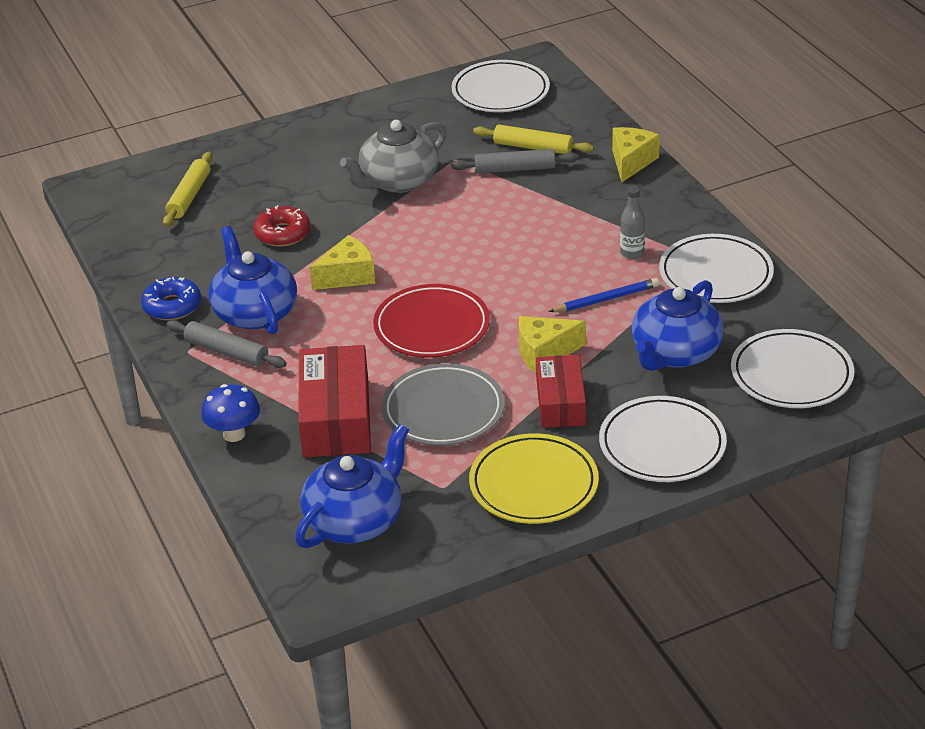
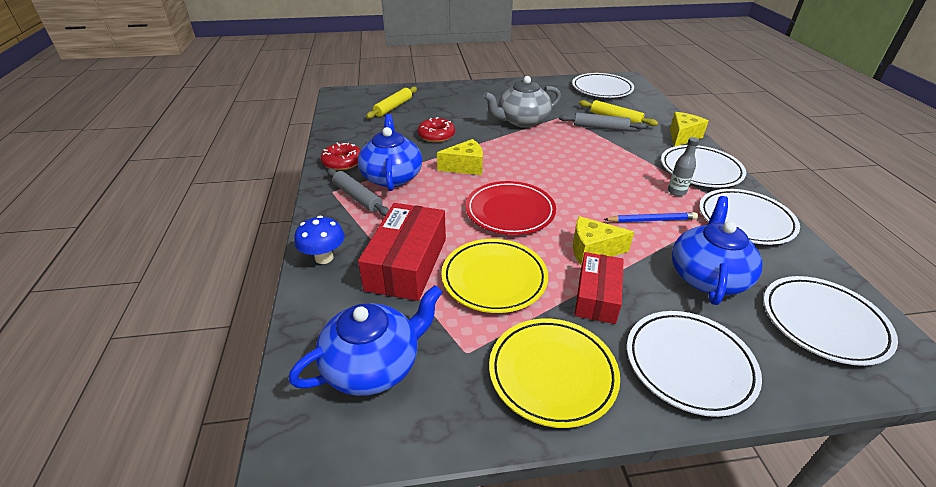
camera: 15 degrees right, 0 degrees up
(172, 306) = (342, 162): blue donut -> red donut
(443, 410) = (494, 278): grey plate -> yellow plate
(659, 213) = (700, 170): none -> white plate
(675, 353) = (707, 276): blue teapot -> blue teapot turned 150 degrees clockwise

